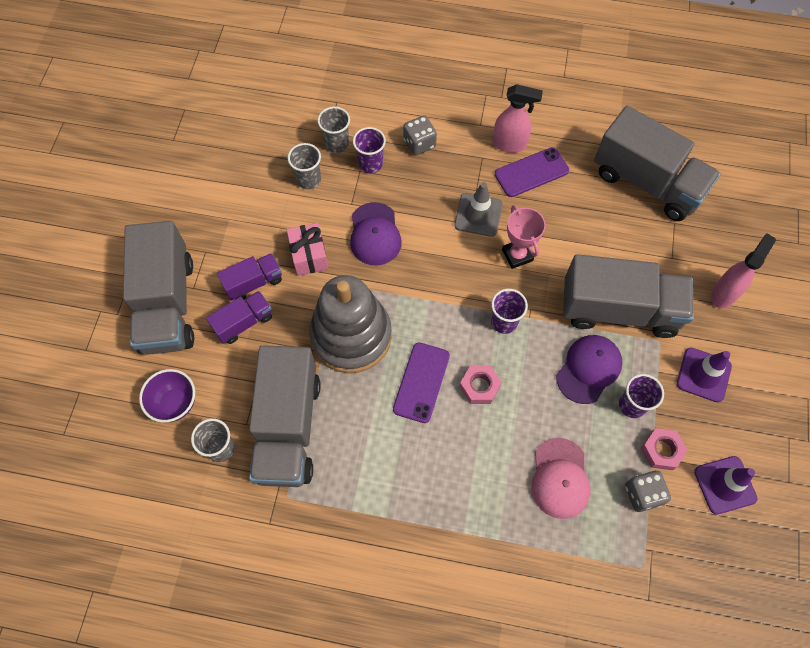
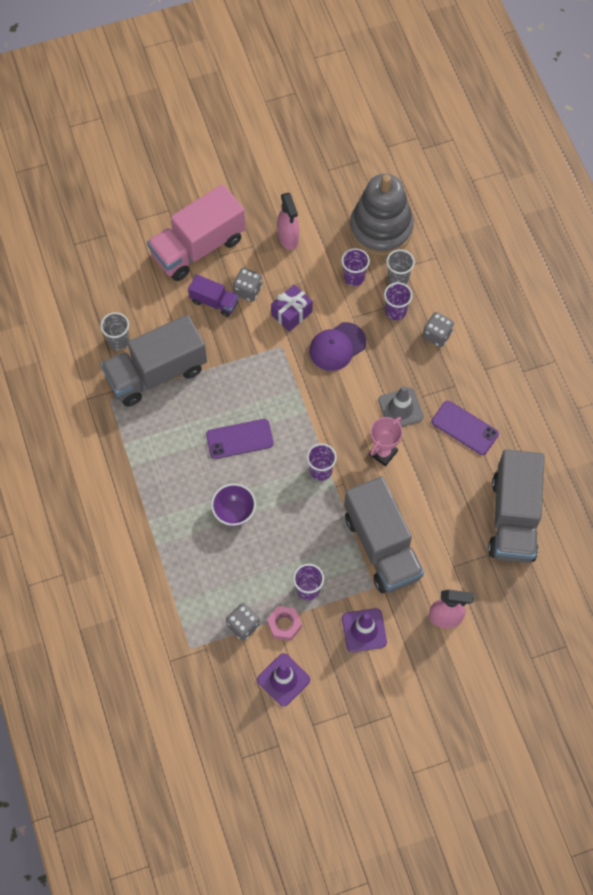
camera: 60 degrees right, 0 degrees up
(167, 304) = (198, 247): grey truck -> pink truck
(175, 403) = (132, 295): purple bowl -> purple bowl (234, 512)
(253, 283) = (248, 290): purple truck -> grey dice
(308, 179) = (354, 277): grey cup -> purple cup
(309, 256) = (291, 313): pink gift -> purple gift
(351, 336) = (247, 375): grey stacking toy -> grey stacking toy (381, 229)
(479, 386) = (259, 479): pink nut -> none
(509, 144) = (481, 399): pink spray bottle -> pink spray bottle (288, 238)
(560, 478) = (222, 564): pink cap -> none
(589, 369) = (318, 546): purple cap -> none

